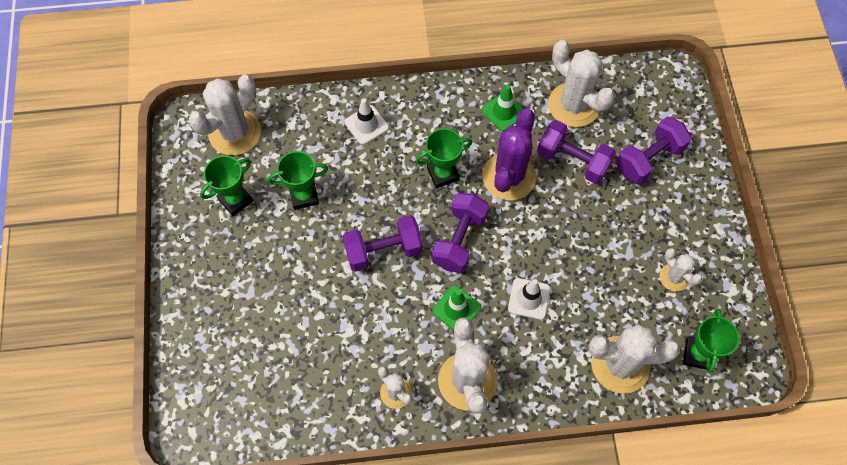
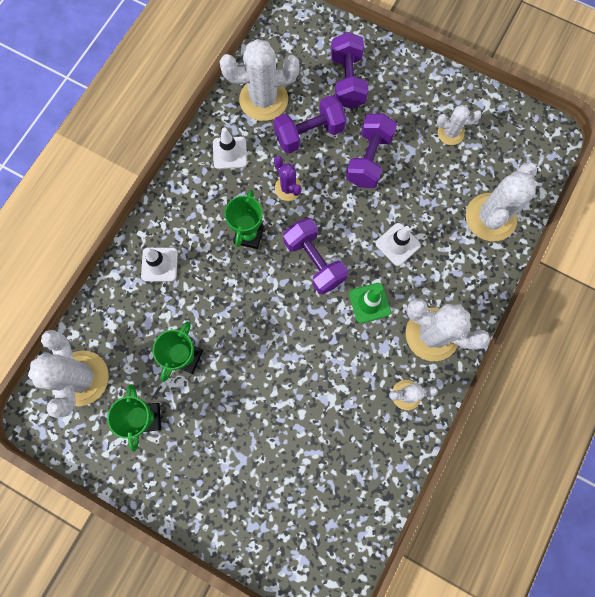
camera: 55 degrees left, 10 degrees up
(383, 250) = (281, 325): purple dumbbell -> purple dumbbell (368, 159)
(503, 111) = (230, 153): green traffic cone -> white traffic cone
(509, 176) = (288, 188): purple cactus -> purple cactus, size x0.54
(698, 354) = (517, 160): green trophy -> none

